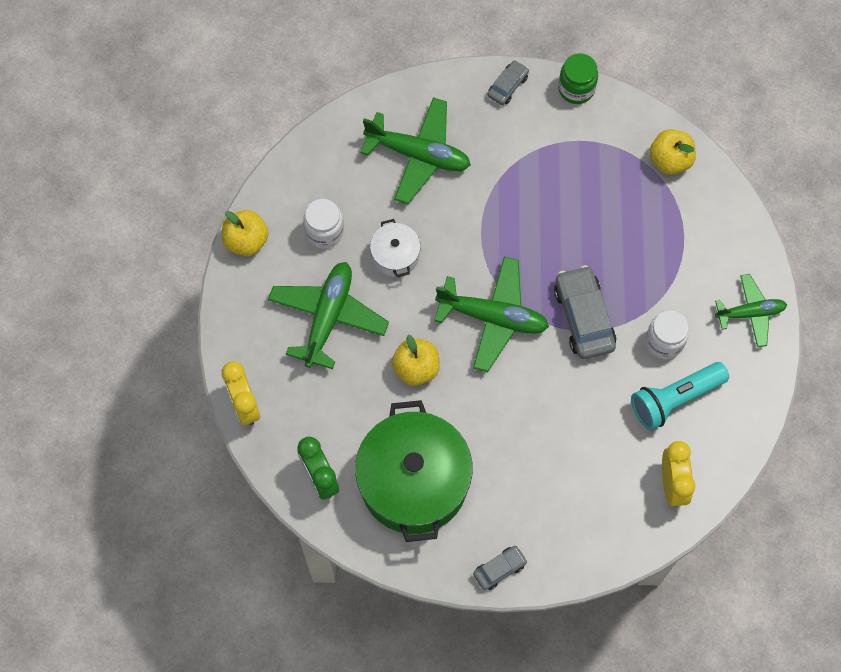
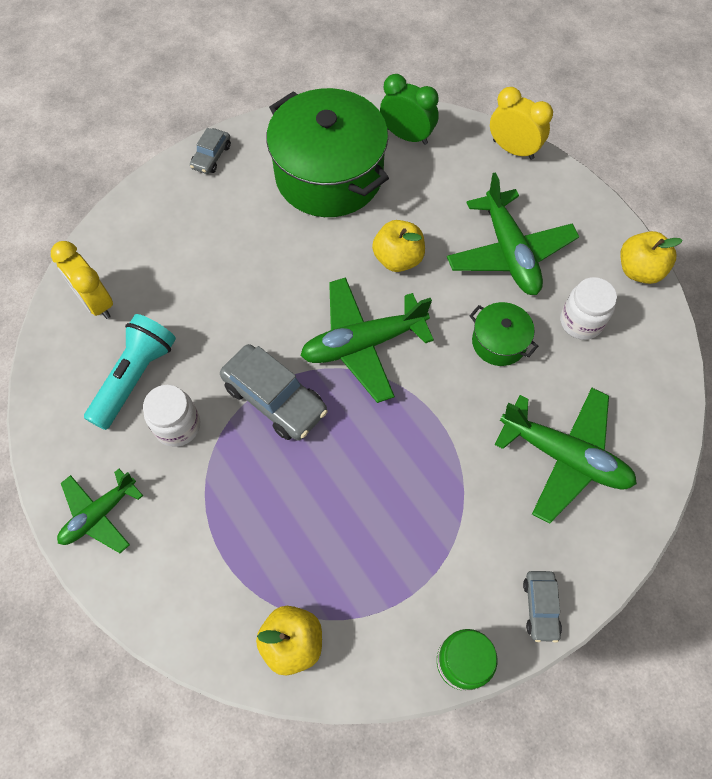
camera: 145 degrees right, 5 degrees down
(395, 255) = (499, 342): white pot -> green pot
(418, 155) = (564, 457): green plane -> green plane turned 135 degrees counterclockwise

